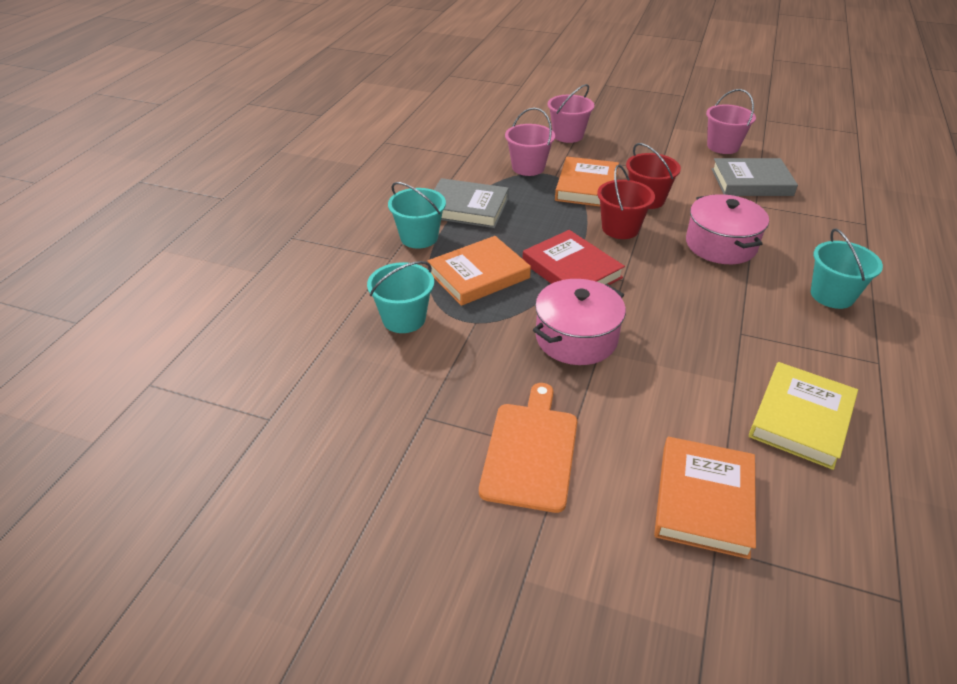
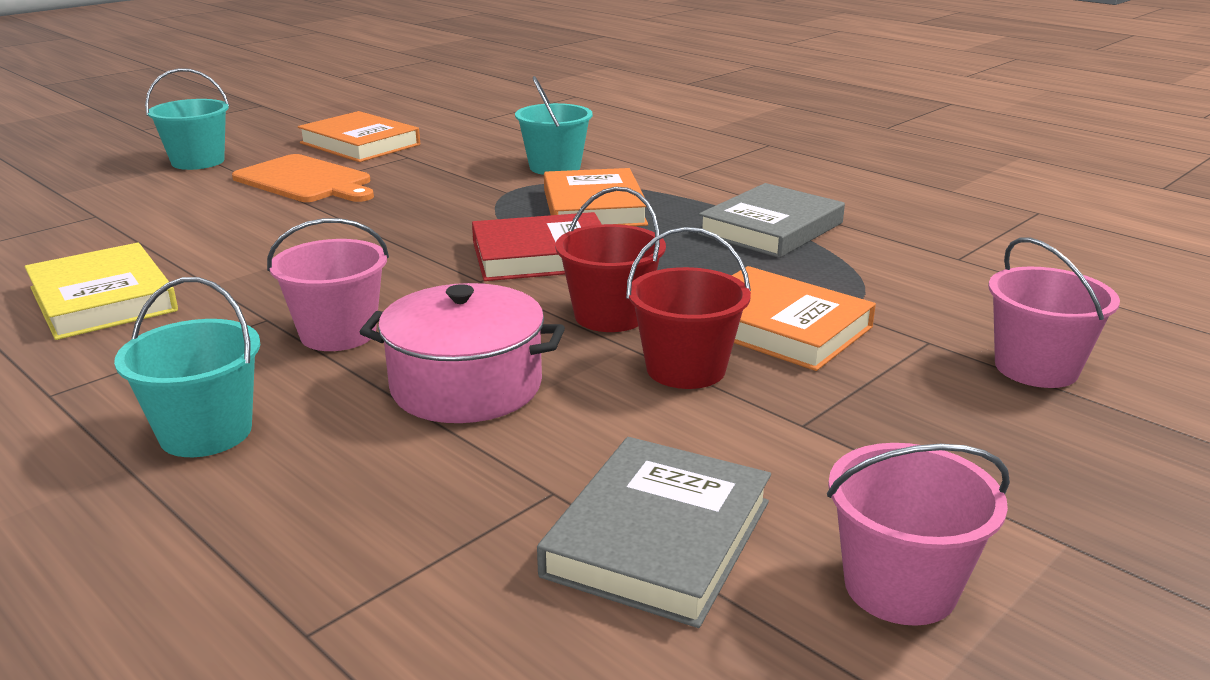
camera: 115 degrees right, 15 degrees down
(419, 237) = (713, 193): turquoise bucket -> turquoise bucket (198, 161)
(528, 167) = (888, 295): pink bucket -> pink bucket (338, 334)
(576, 338) = (412, 228): pink pot -> none
(703, 500) = (135, 224): orange book -> orange book (360, 144)

